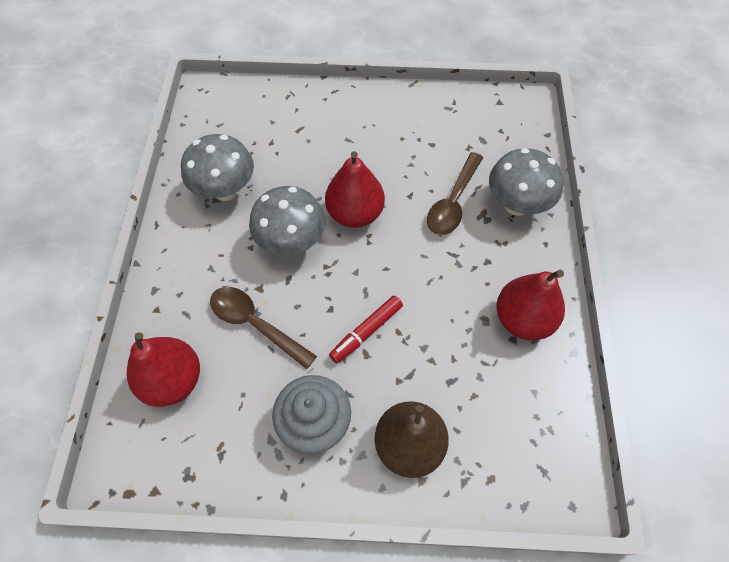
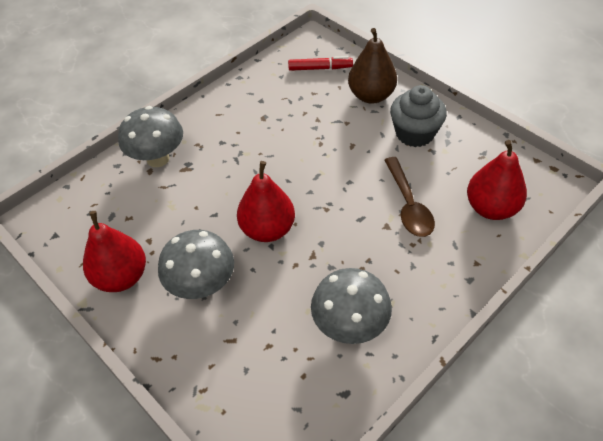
camera: 135 degrees left, 10 degrees down
(291, 242) = (334, 242): grey mushroom -> grey mushroom (202, 285)
(366, 332) = (339, 155): red marker -> red marker (320, 68)
(453, 202) = (193, 188): brown spoon -> none
(522, 319) = (243, 104): red pear -> red pear (121, 277)

